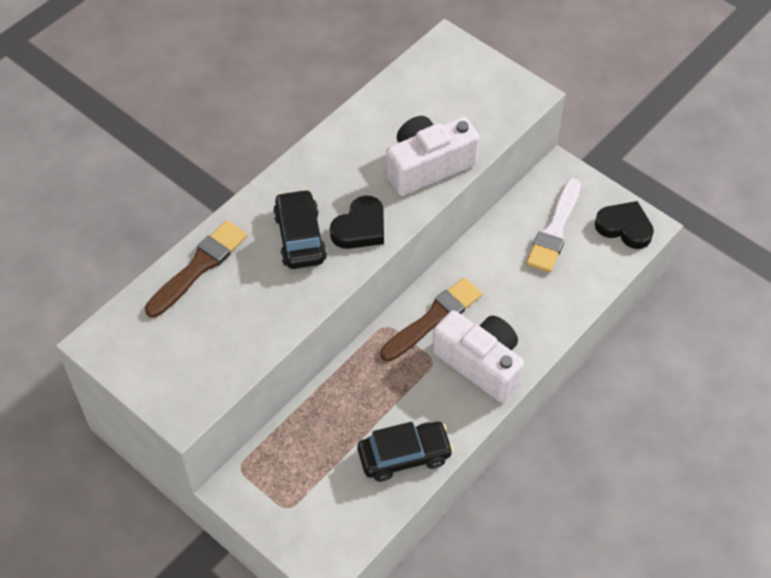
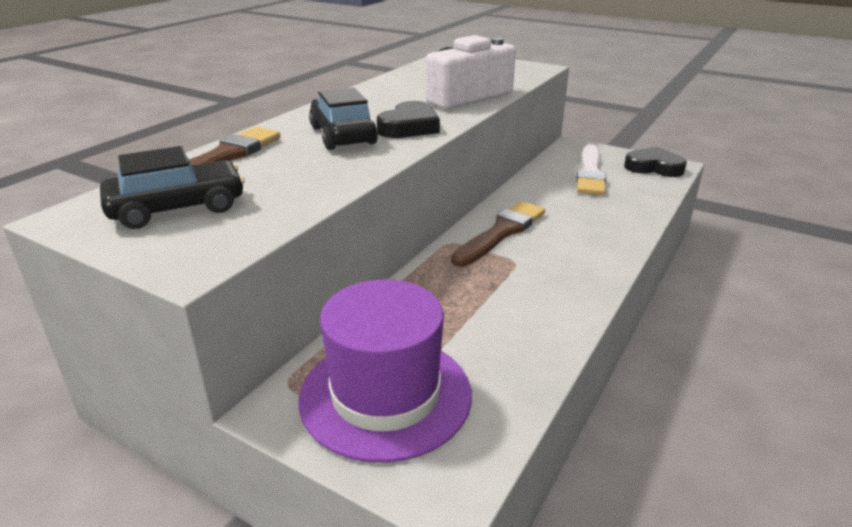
camera: 10 degrees left, 25 degrees down
(302, 489) = (385, 395): none -> purple hat
(404, 456) = (519, 343): black car -> black car (178, 208)
(480, 363) = (570, 258): white camera -> none

